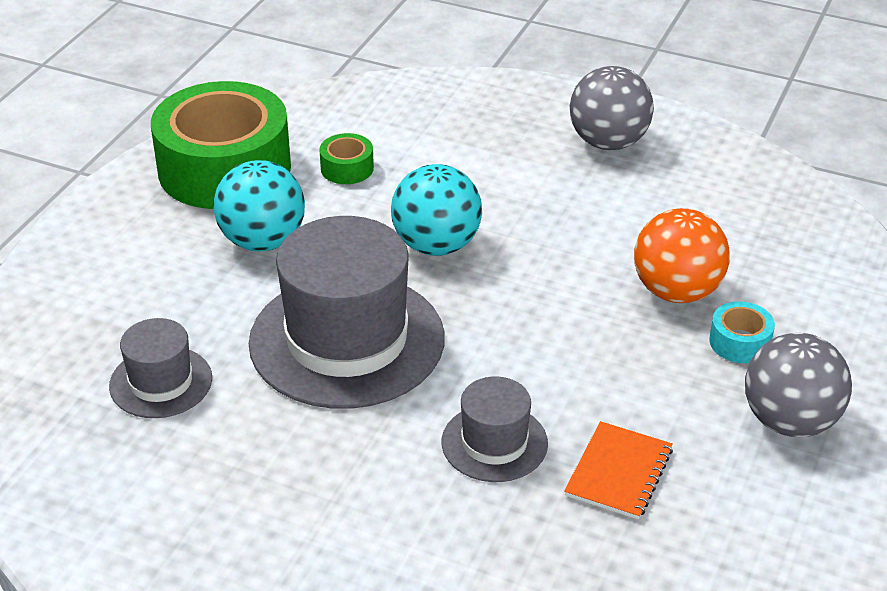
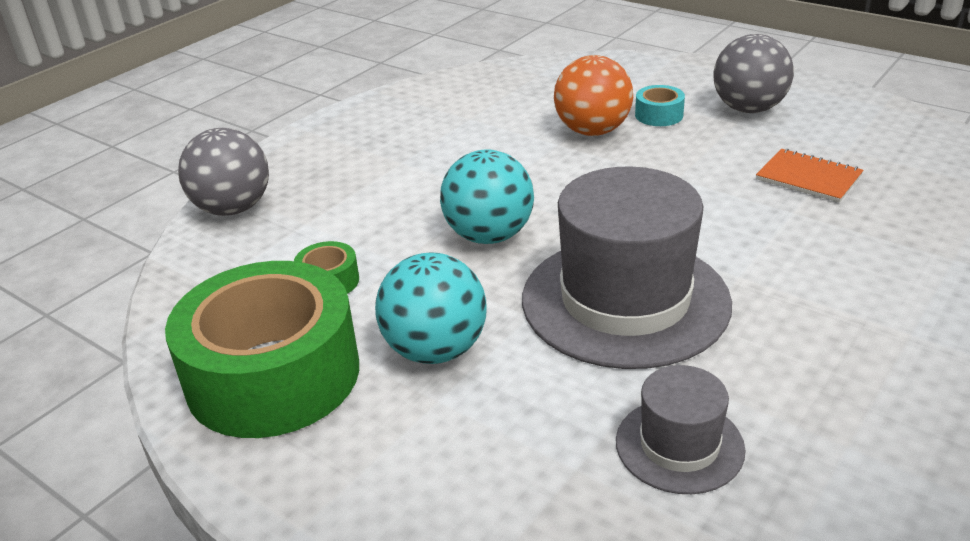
camera: 75 degrees left, 5 degrees down
(494, 443) = (777, 229): grey hat -> none
(608, 142) = (375, 137): grey ball -> grey ball (233, 209)

